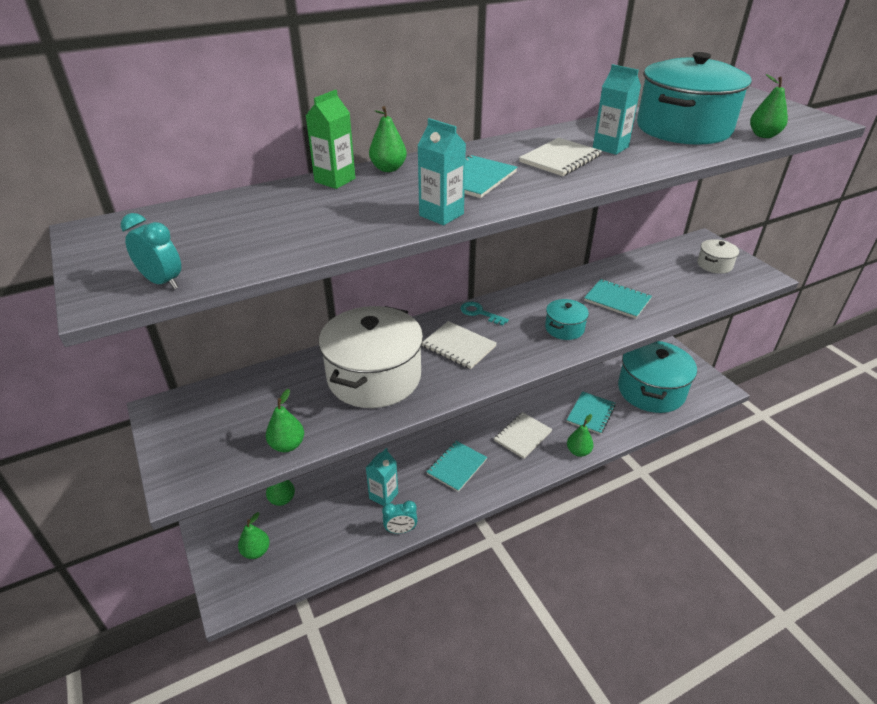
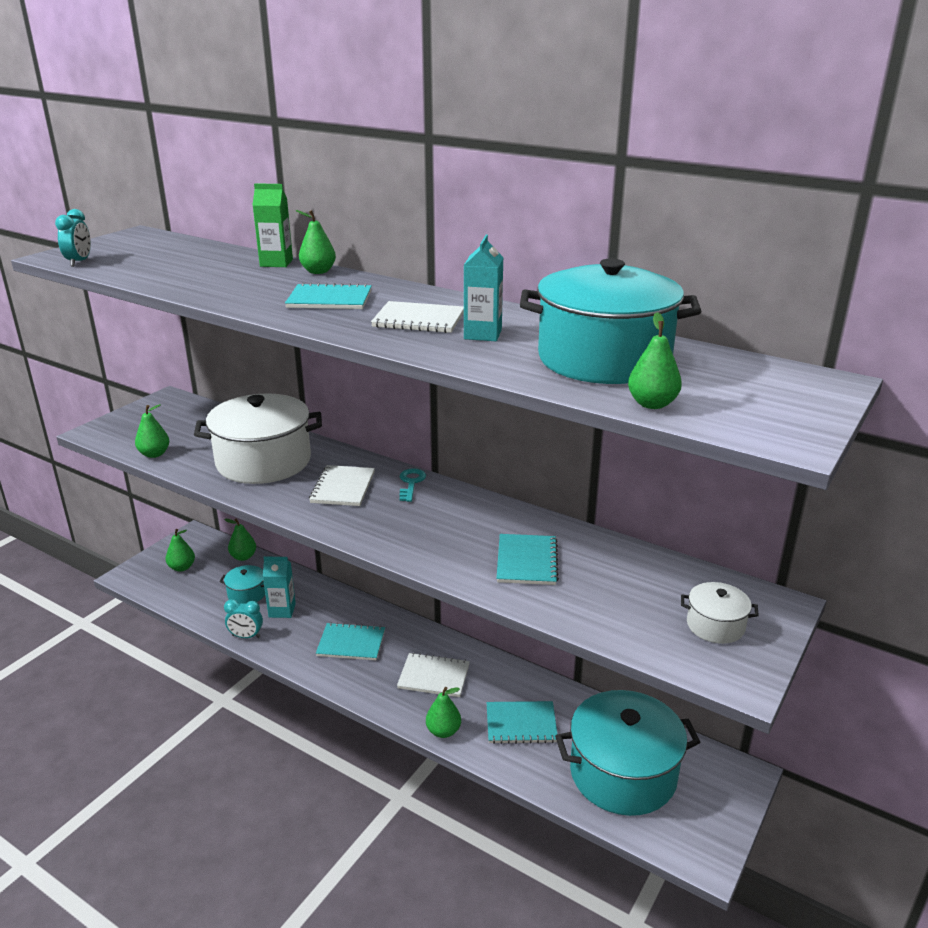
camera: 60 degrees right, 10 degrees down
(400, 530) = (246, 636): turquoise clock -> turquoise clock turned 45 degrees counterclockwise
(441, 215) = (240, 302): turquoise carton -> none
(564, 328) = (430, 538): turquoise pot -> turquoise pot (247, 594)

